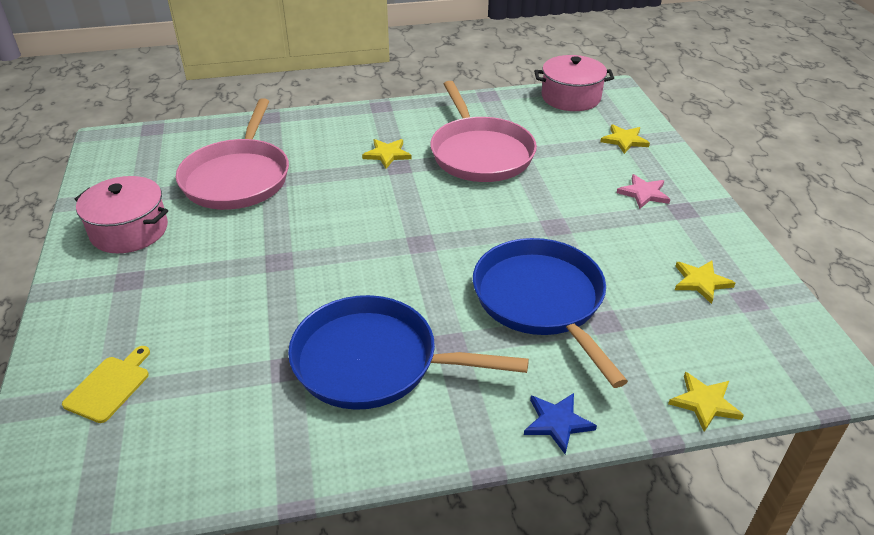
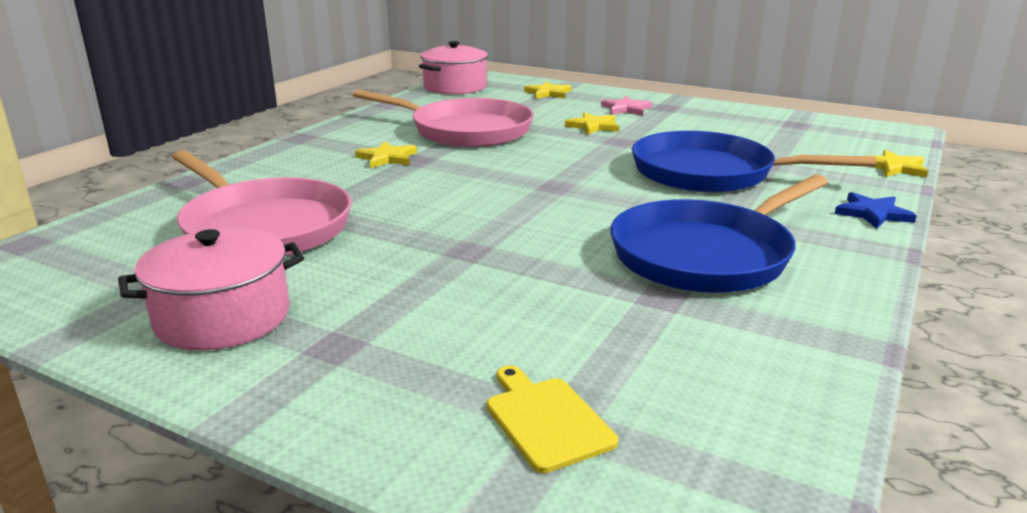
camera: 50 degrees left, 15 degrees down
(701, 282) = (758, 128): yellow star -> yellow star (593, 126)

